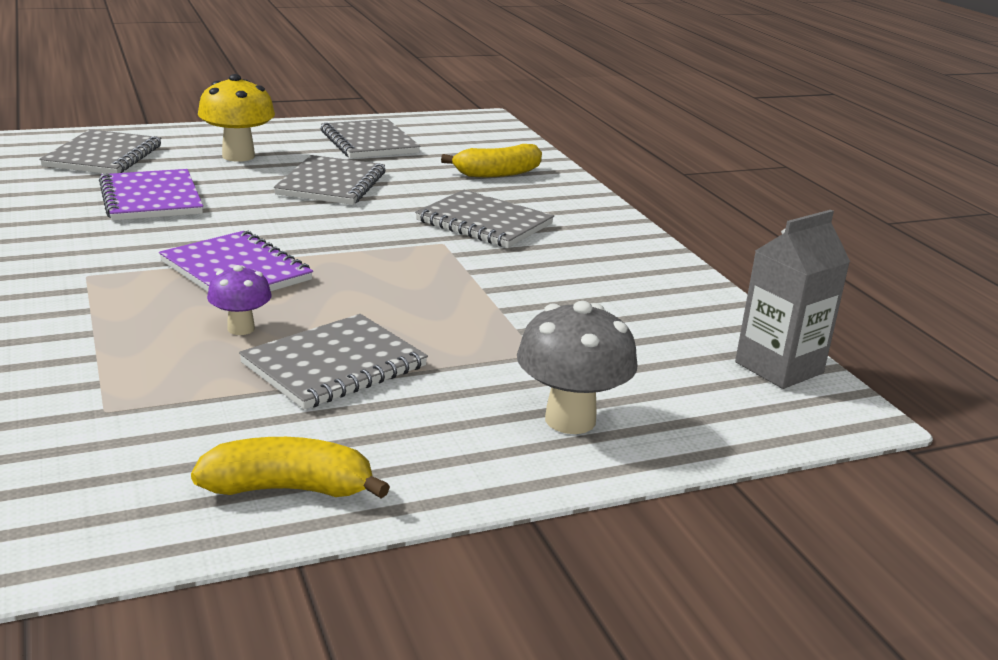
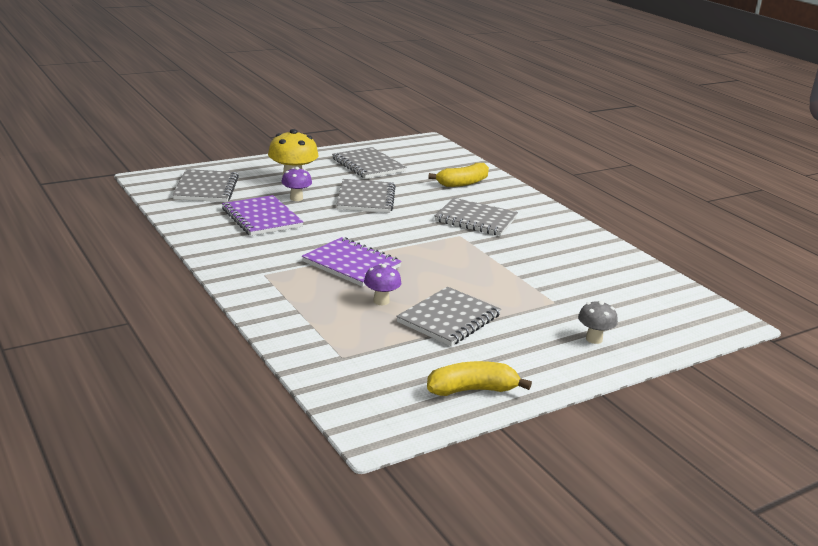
camera: 10 degrees left, 0 degrees up
(225, 177) = (296, 198): none -> purple mushroom
(570, 420) = (594, 339): grey mushroom -> grey mushroom, size x0.59
(779, 368) = (687, 299): grey carton -> none

